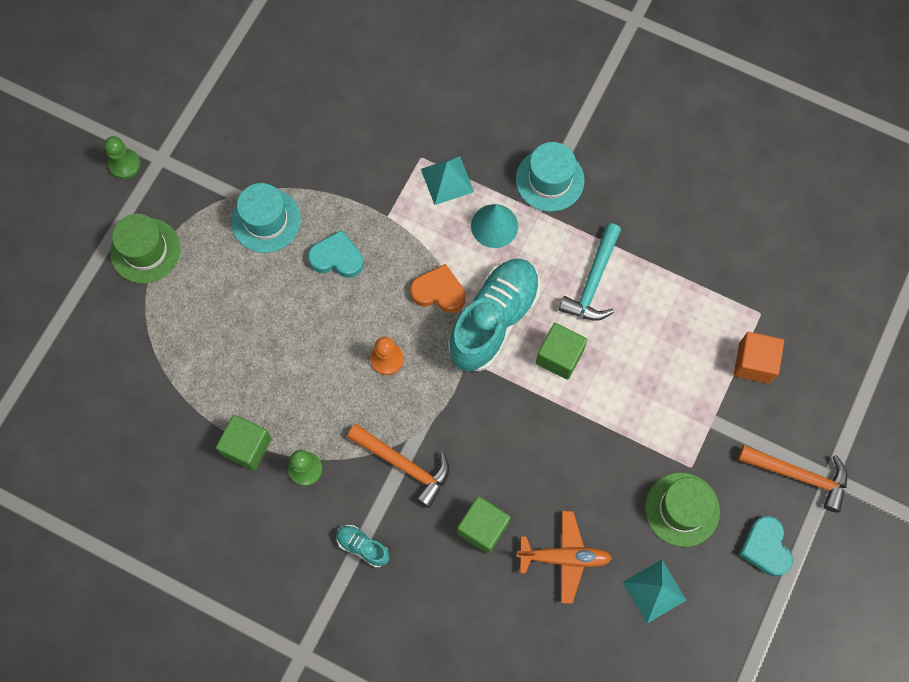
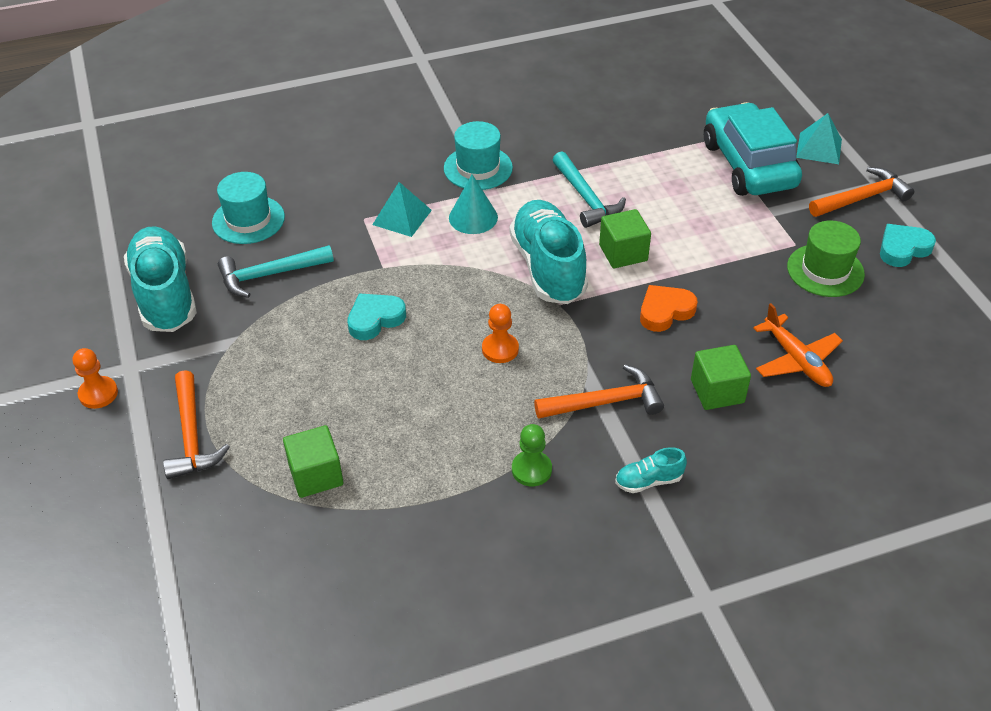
camera: 45 degrees left, 25 degrees down
(125, 164) = (98, 394): green pawn -> orange pawn
(145, 250) = (192, 436): green hat -> orange hammer
(233, 113) = (165, 295): none -> turquoise shoe
(247, 447) = (461, 496): green cube -> green cube (316, 475)
(266, 220) = (282, 339): turquoise hat -> turquoise hat (248, 220)
(311, 155) = (269, 275): none -> turquoise hammer
(438, 292) = (484, 281): orange heart -> orange heart (665, 311)
(564, 557) = (796, 360): orange plane -> orange plane turned 105 degrees clockwise
(654, 591) = (879, 328): turquoise pyramid -> turquoise pyramid (819, 148)
(754, 363) = (748, 164): orange cube -> turquoise car
(765, 548) = (903, 249): turquoise heart -> turquoise heart turned 120 degrees clockwise

